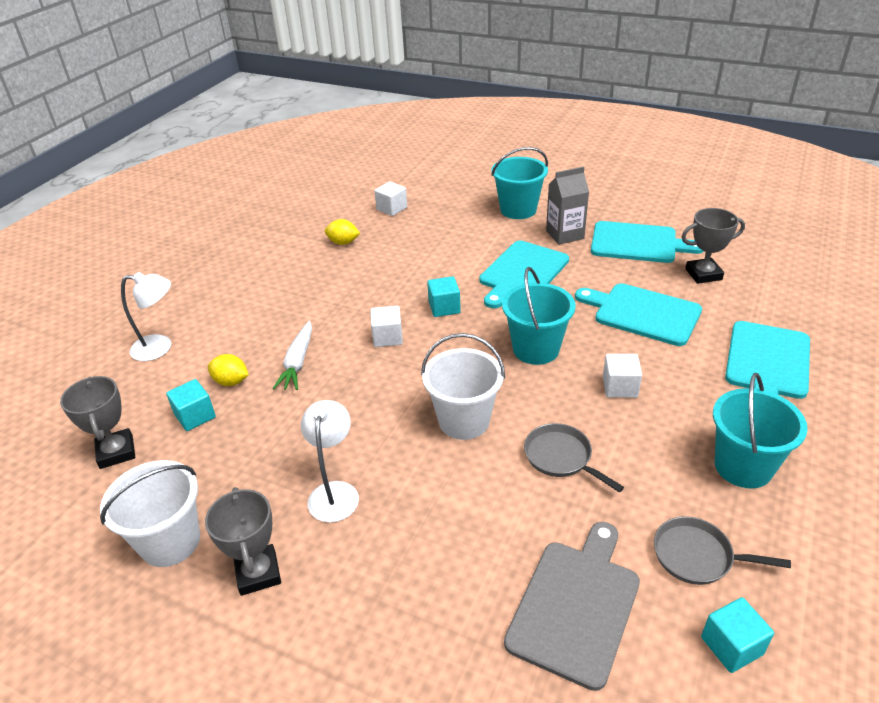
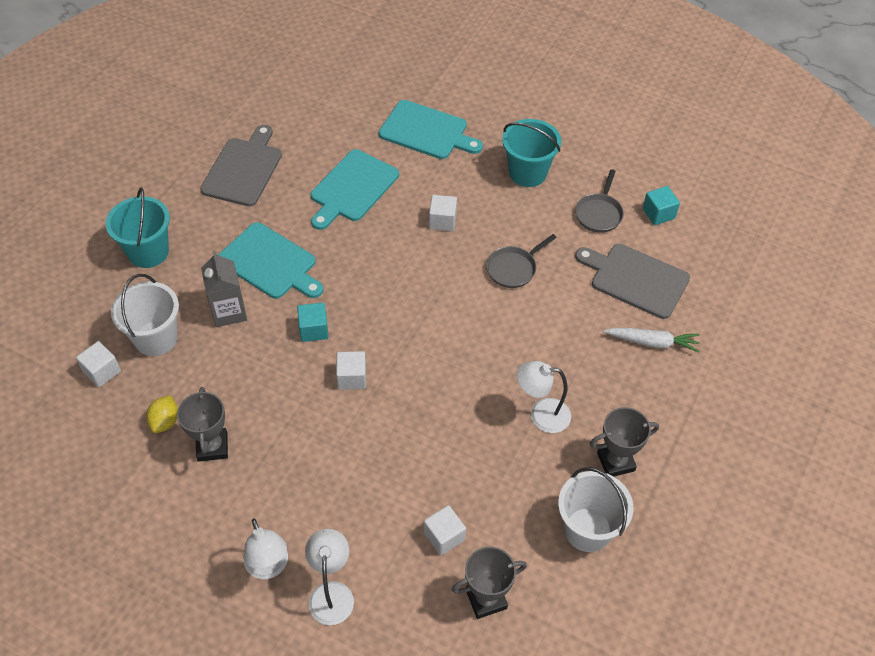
camera: 90 degrees left, 15 degrees up
(195, 311) = (269, 567): none -> white lamp
(195, 416) = (444, 536): turquoise cube -> white cube
(231, 381) = (398, 511): yellow lemon -> none
(298, 362) = (378, 453): white carrot -> white carrot (652, 342)
(464, 421) = (470, 325): white bucket -> white bucket (156, 338)
(536, 349) = (388, 267): turquoise bucket -> none
(565, 235) = (211, 220): grey carton -> grey carton (229, 311)
(638, 243) = (243, 169): turquoise cutting board -> grey cutting board
(703, 274) = (305, 137): grey trophy -> grey trophy (212, 447)

